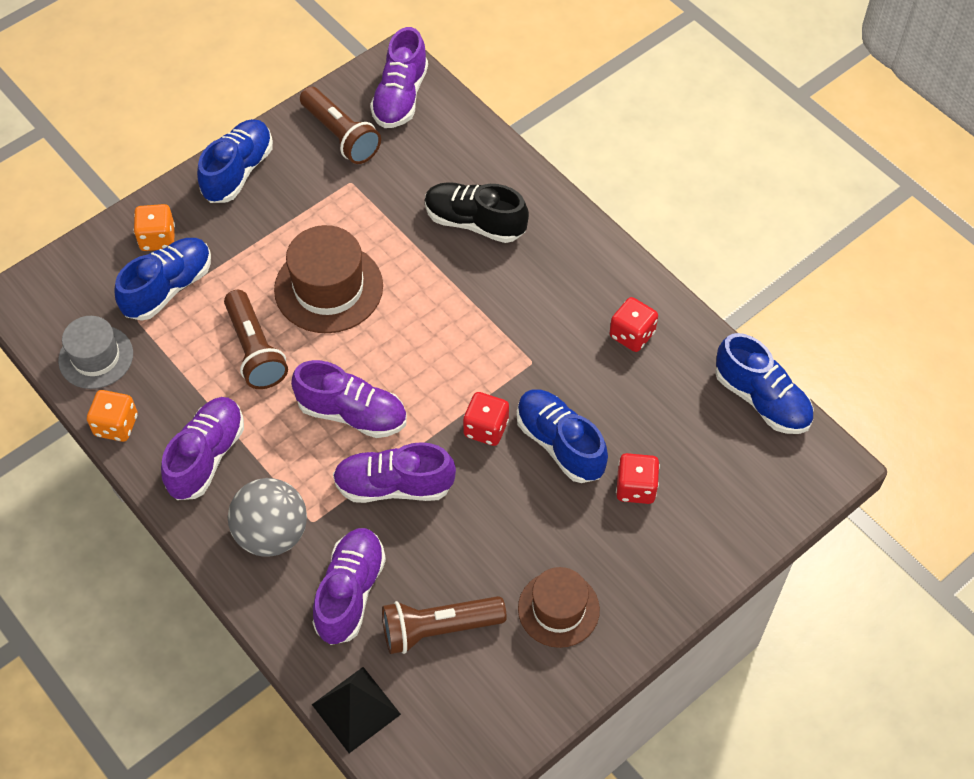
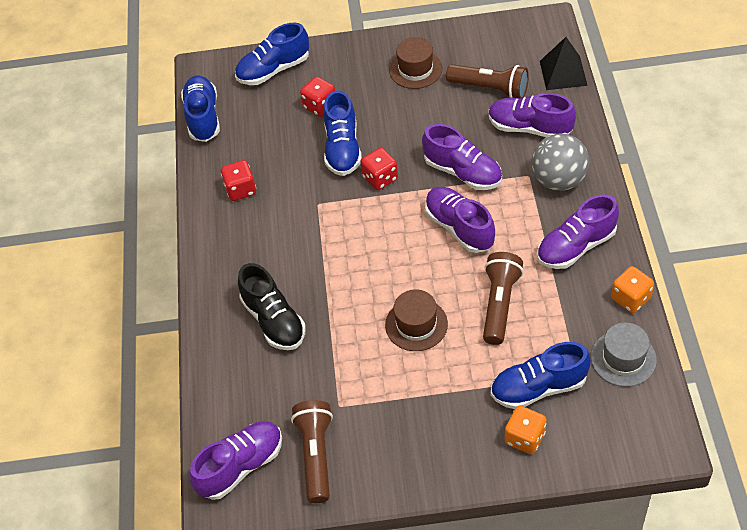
camera: 140 degrees left, 5 degrees down
(238, 171) = (422, 467): blue shoe -> blue shoe (273, 70)
(328, 288) = (416, 324): brown hat -> brown hat, size x0.66
(350, 592) = (529, 128): purple shoe -> purple shoe turned 60 degrees clockwise

